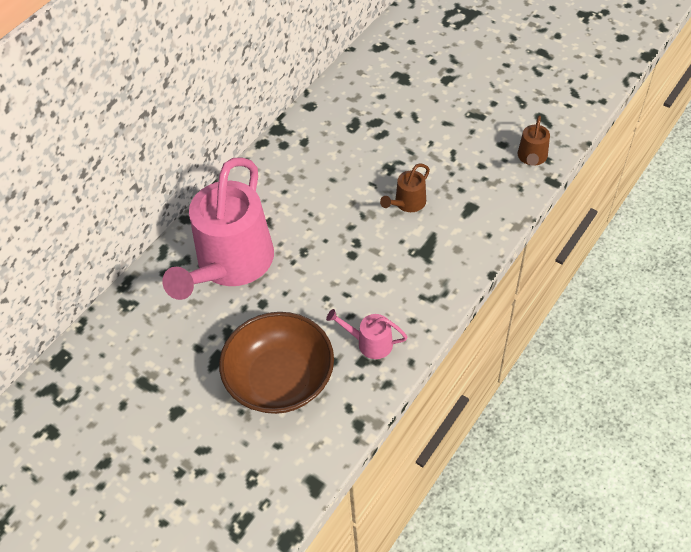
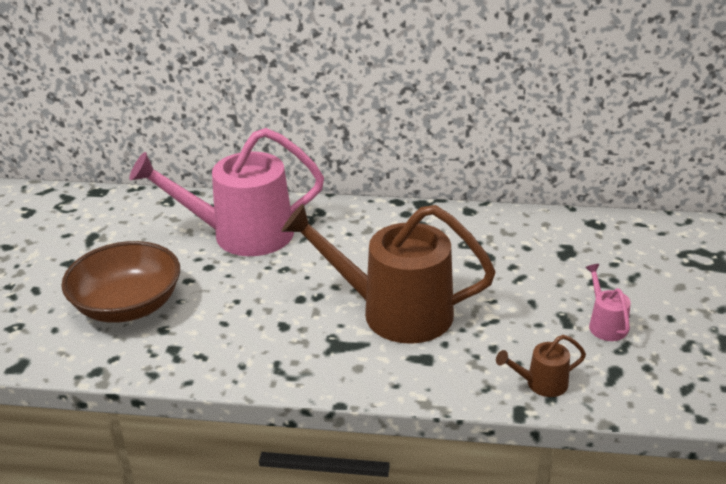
camera: 60 degrees right, 20 degrees down
(369, 343) = (197, 346): pink watering can -> pink watering can (605, 324)
(407, 203) = (394, 312): brown watering can -> brown watering can, size x2.41

